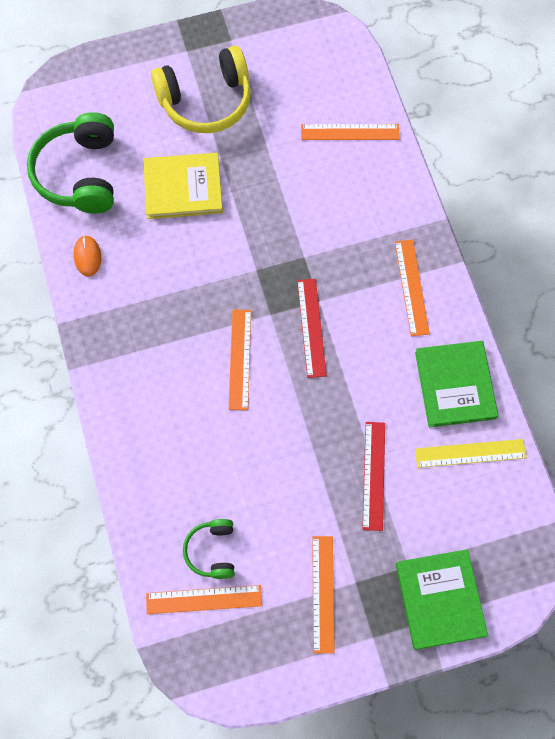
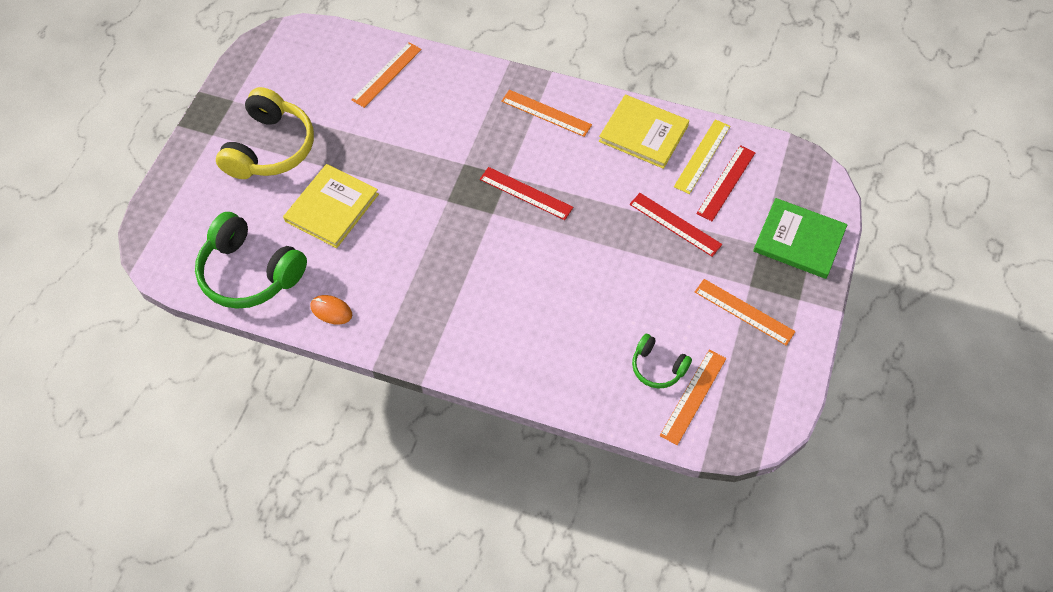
camera: 55 degrees left, 10 degrees down
(240, 359) = (513, 255): orange ruler -> none
(455, 385) = (643, 133): green book -> yellow book
(456, 493) = (726, 183): none -> red ruler

